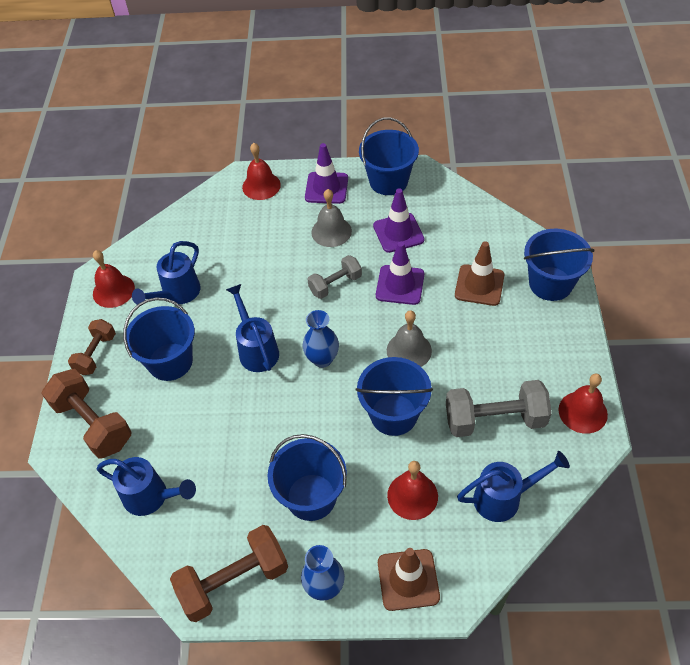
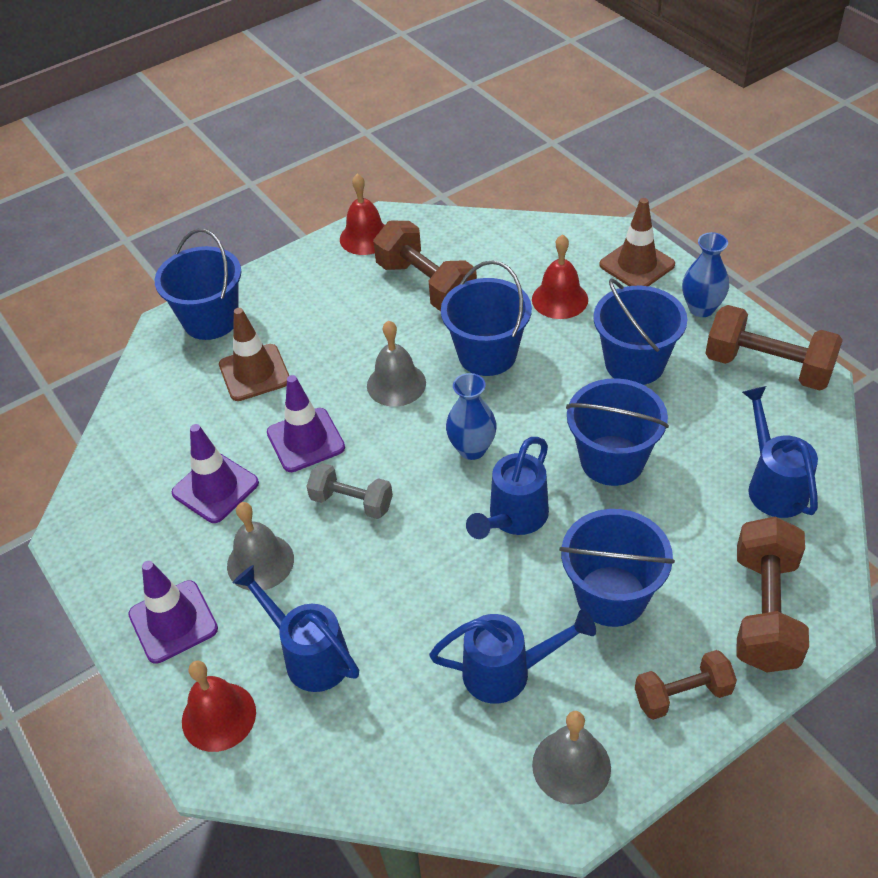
camera: 125 degrees left, 5 degrees down
(113, 291) = (571, 766): red bell -> grey bell
(388, 181) = (116, 553): blue bucket -> blue bucket (612, 460)
(494, 419) = (426, 285): grey dumbbell -> brown dumbbell
(504, 498) = (503, 246): blue watering can -> blue watering can (309, 655)

